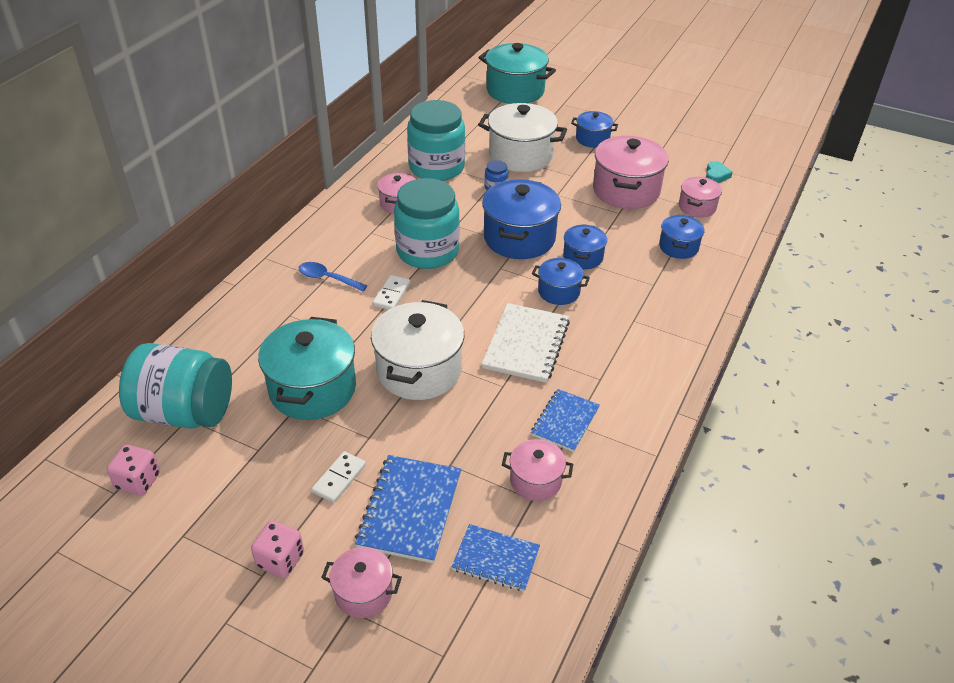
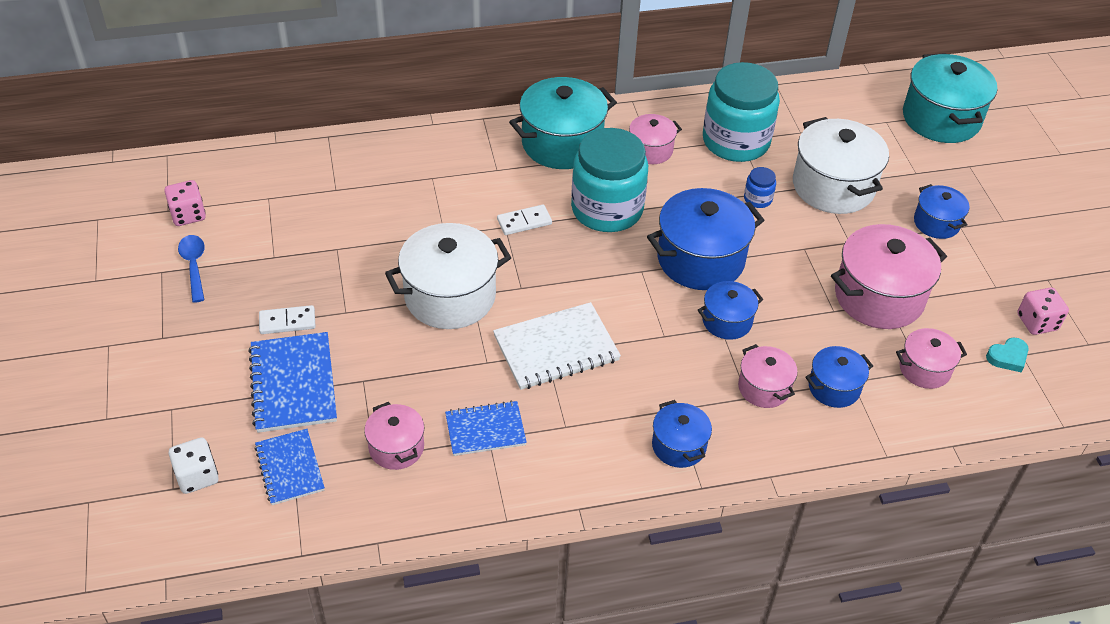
camera: 50 degrees right, 5 degrees up
(185, 412) = (272, 192): turquoise jar -> none
(280, 560) = (183, 339): pink dice -> pink dice (1037, 322)
(312, 389) = (364, 246): turquoise pot -> turquoise pot (562, 143)
(327, 278) = (500, 170): blue spoon -> blue spoon (194, 266)
(363, 593) = (192, 405): pink pot -> pink pot (764, 388)
(410, 510) = (293, 384): blue notebook -> blue notebook turned 75 degrees counterclockwise
(446, 630) = (197, 476): none -> white dice
(559, 292) = (654, 331): blue pot -> blue pot (679, 446)

